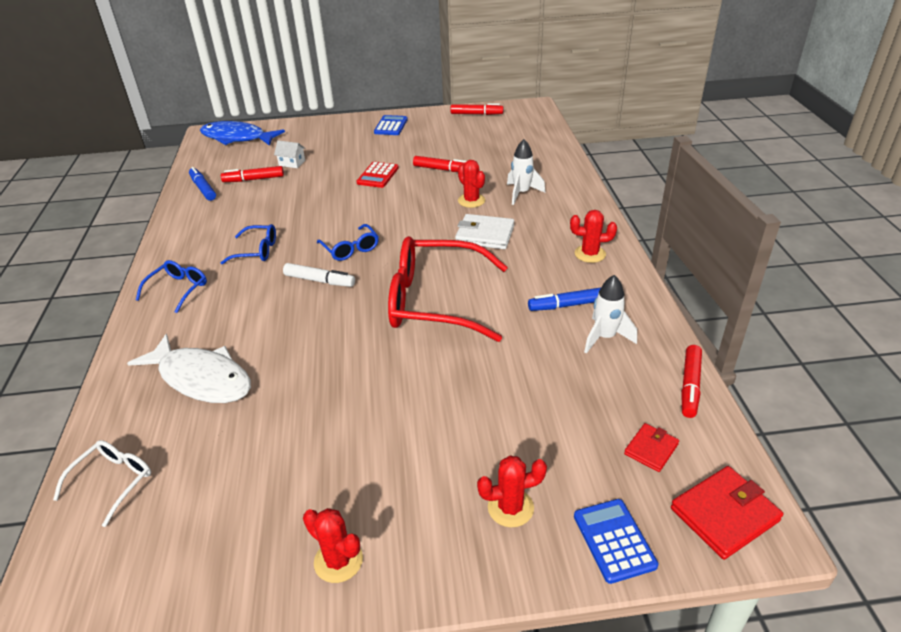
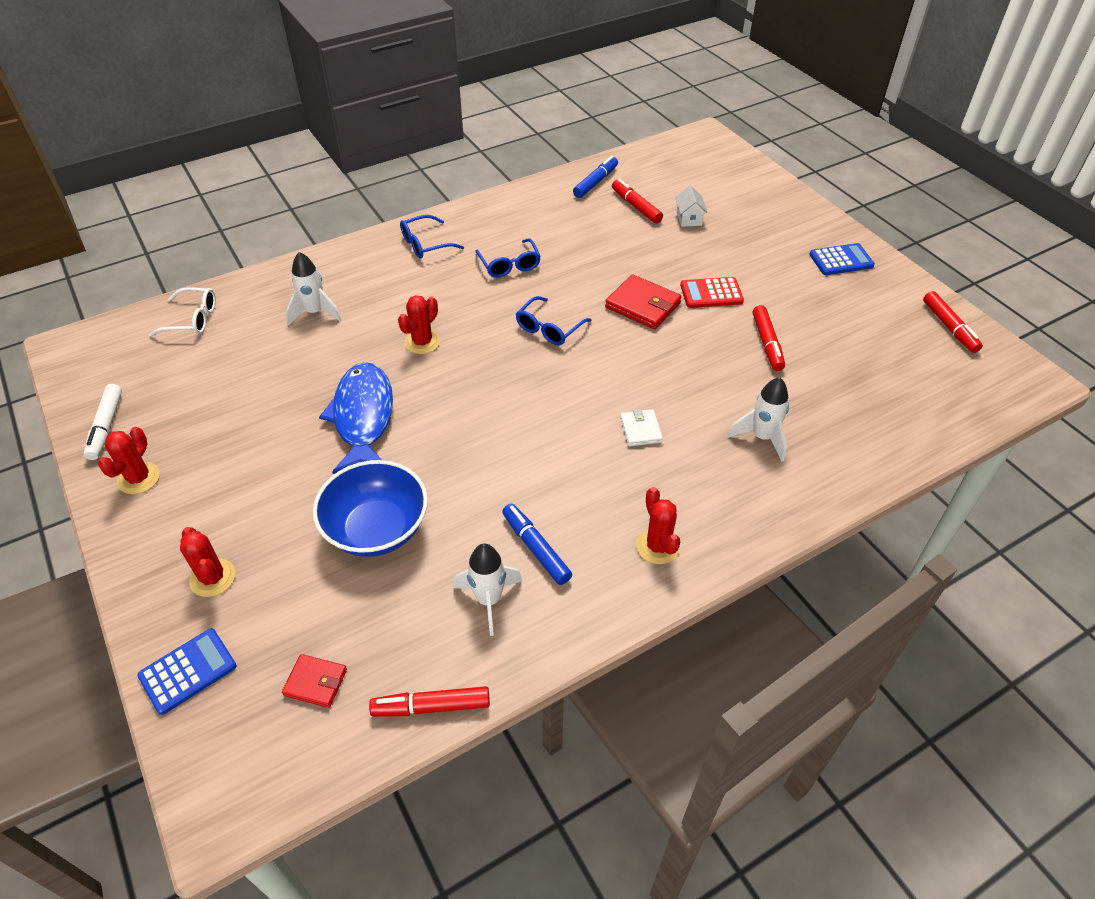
camera: 65 degrees right, 10 degrees up
(178, 289) = (425, 244): blue glasses -> blue glasses turned 150 degrees clockwise
(201, 378) = (315, 313): white fish -> white rocket
(237, 138) = (711, 158): blue fish -> blue fish (363, 417)
(319, 281) = (482, 328): white marker -> white marker (106, 426)
(435, 301) = (489, 427): red glasses -> none
(471, 201) = (710, 394): red cactus -> red cactus (422, 342)
(485, 235) = (640, 430): white wallet -> white wallet, size x0.60
(507, 384) = (377, 529): none -> blue bowl
(724, 514) = (237, 769): red wallet -> red wallet (643, 305)

